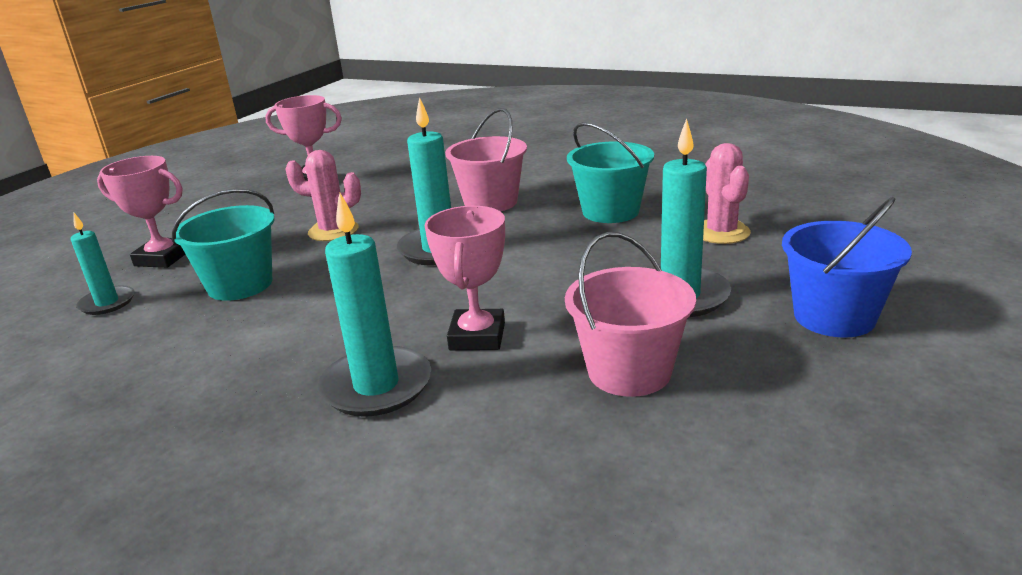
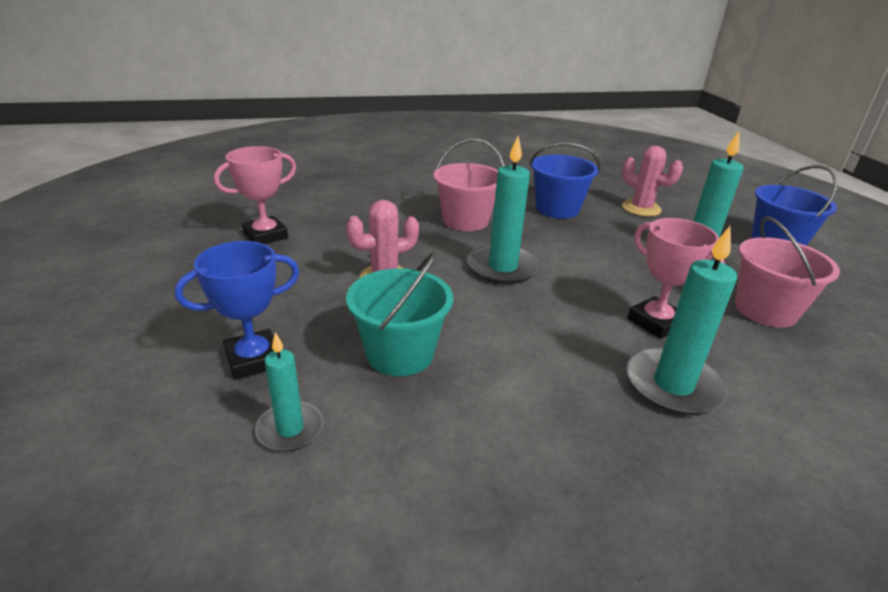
camera: 45 degrees left, 5 degrees up
(162, 258) = (254, 359): pink trophy -> blue trophy
(610, 211) = (557, 209): turquoise bucket -> blue bucket

